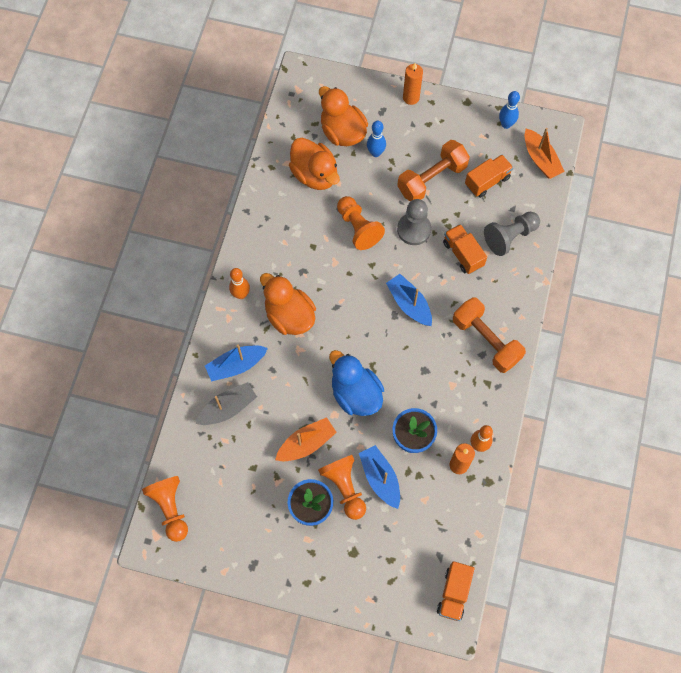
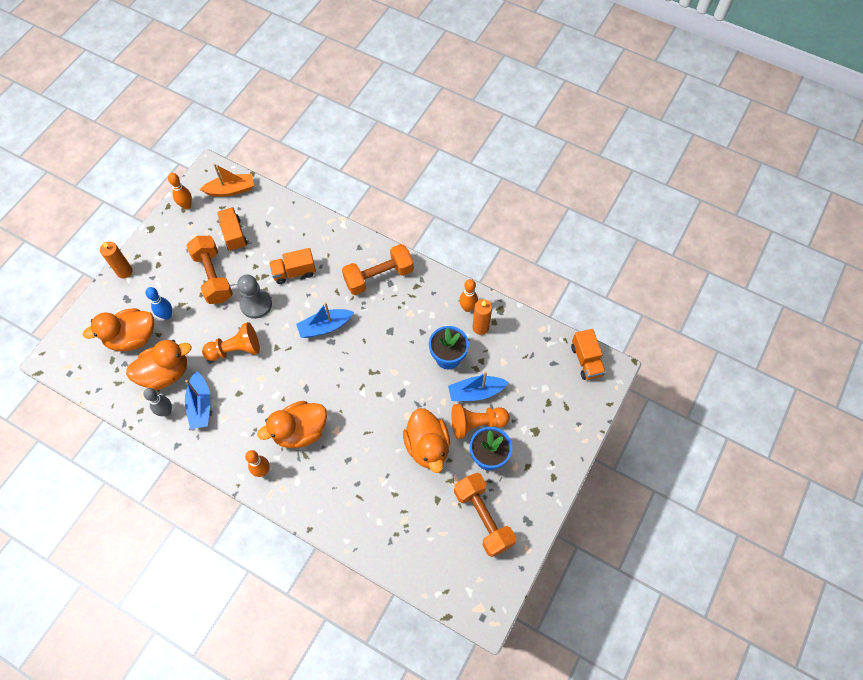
camera: 75 degrees left, 5 degrees down
(170, 508) = (456, 588): orange pawn -> none
(228, 408) = (373, 510): grey boat -> none
(236, 365) = (333, 492): blue boat -> blue boat (200, 405)
(245, 518) = (483, 518): none -> orange dumbbell
(277, 189) = (166, 411): none -> grey bowling pin
(306, 443) = (427, 446): orange boat -> orange duck
(355, 394) = (394, 392): blue duck -> none
(454, 593) = (586, 360): orange truck -> orange truck turned 45 degrees clockwise
(506, 124) = (186, 205): blue bowling pin -> orange bowling pin
(510, 237) = (292, 232): grey pawn -> none

